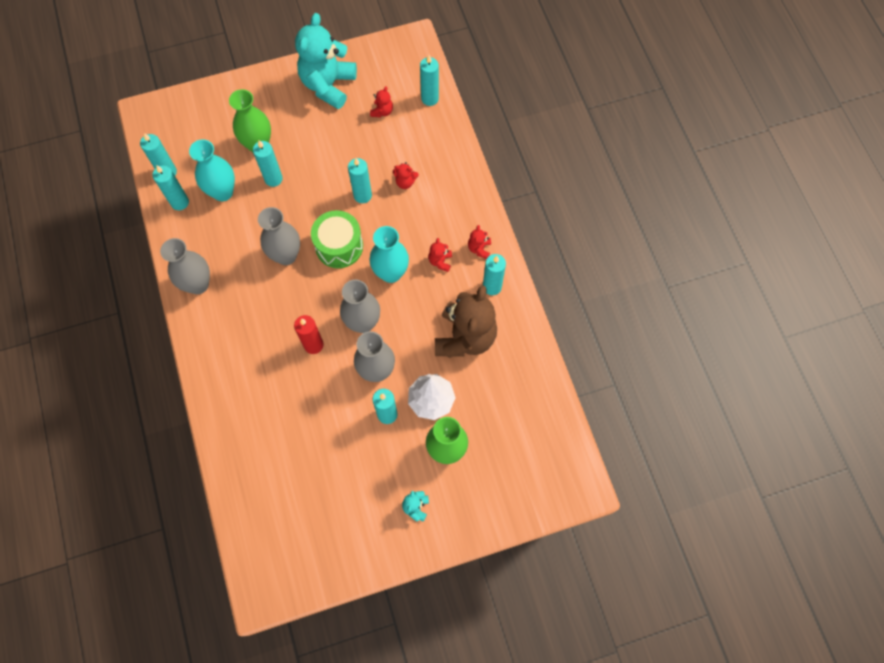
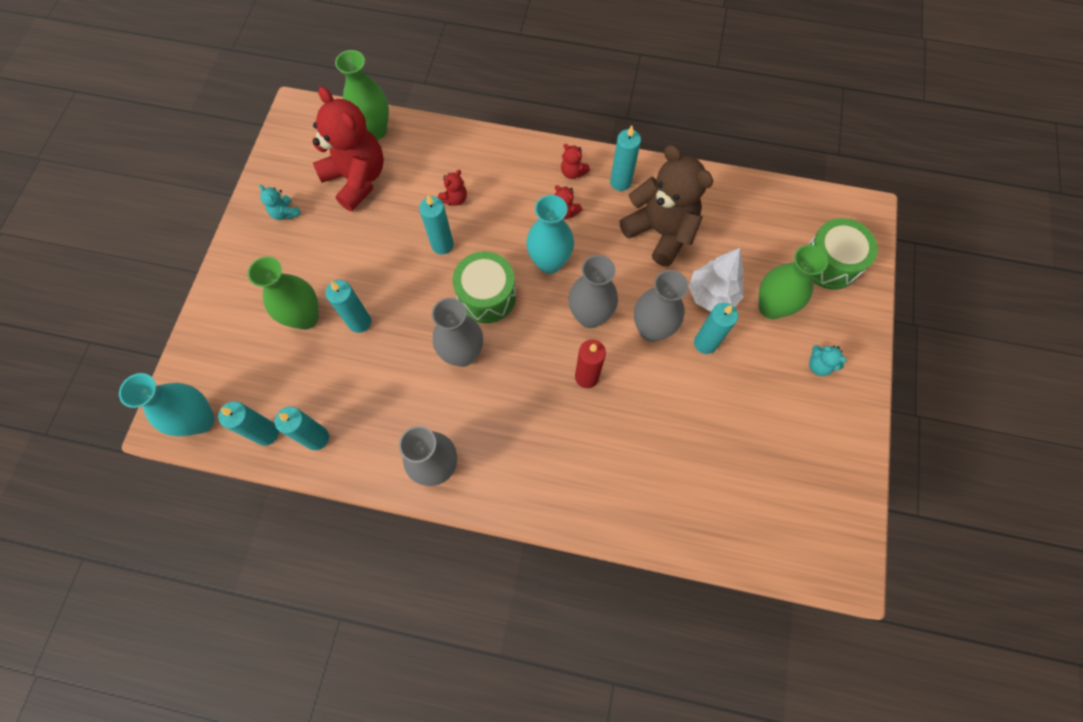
camera: 60 degrees left, 0 degrees up
(223, 192) = (338, 383): turquoise vase -> turquoise vase (200, 420)
(328, 85) = (285, 213): turquoise teddy bear -> turquoise teddy bear, size x0.41
(382, 111) = (357, 179): red teddy bear -> red teddy bear, size x2.45
(430, 98) = (375, 130): turquoise candle -> green vase
(514, 478) = (829, 263): none -> green drum

